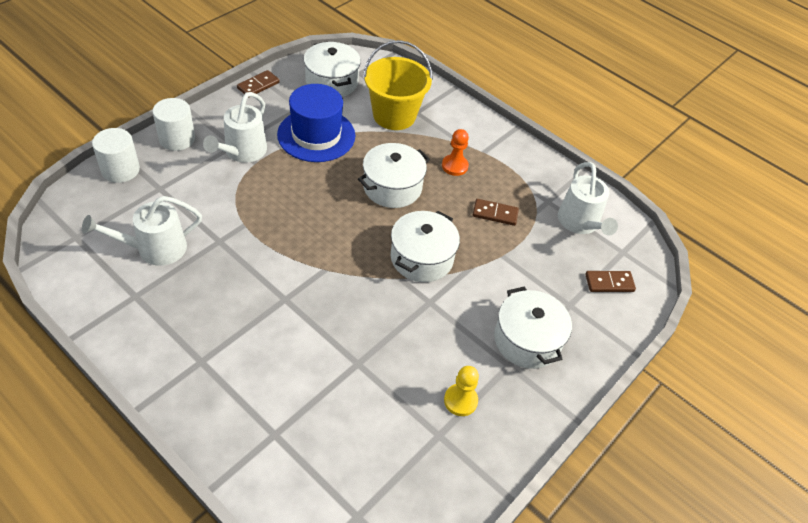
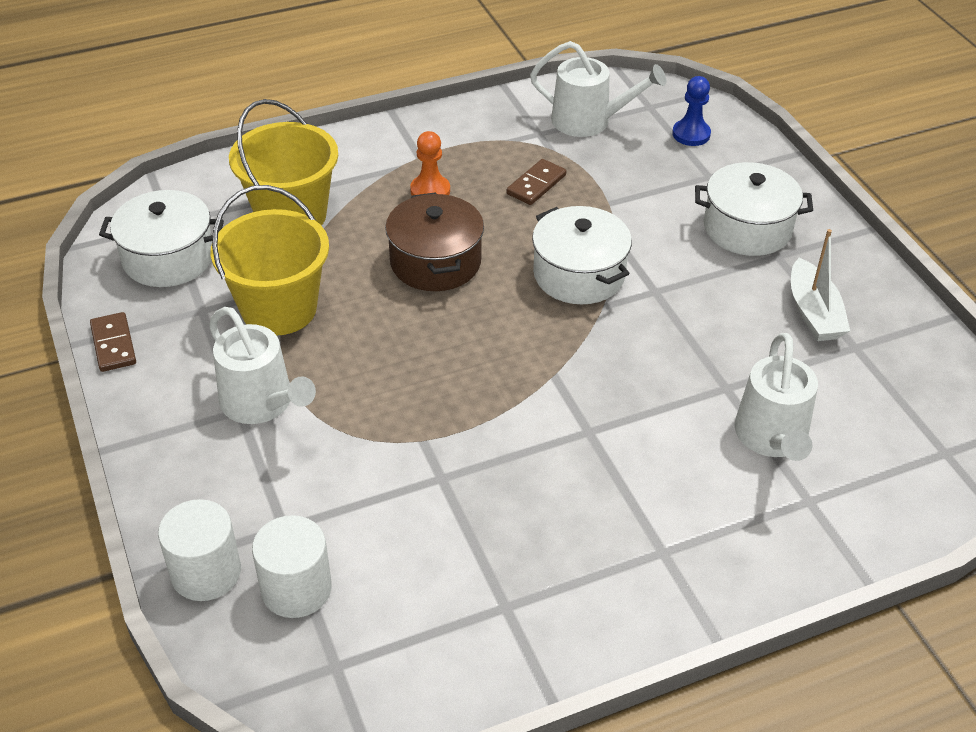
camera: 60 degrees left, 5 degrees down
(154, 249) = (418, 561): white watering can -> white watering can (772, 438)
(177, 139) = (176, 479): white cylinder -> white cylinder (296, 589)
(316, 135) = (279, 309): blue hat -> yellow bucket
(392, 187) = (435, 262): white pot -> brown pot
(460, 400) = (813, 312): yellow pawn -> white boat
(609, 283) = (691, 134): brown domino -> blue pawn

